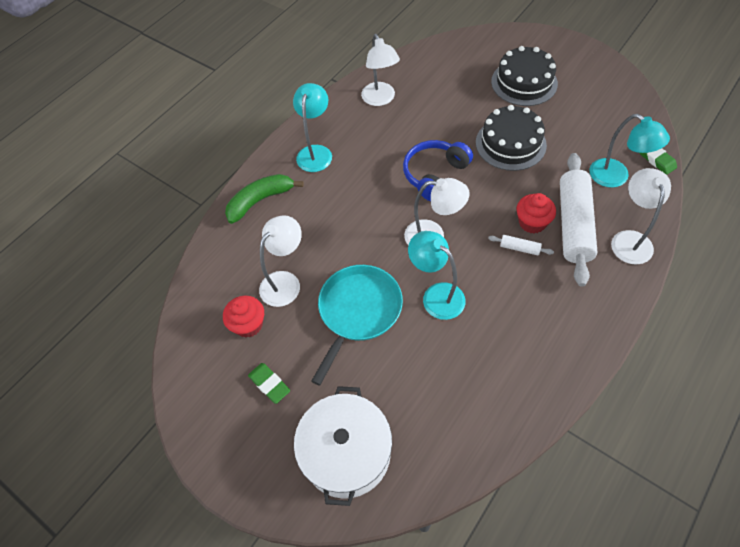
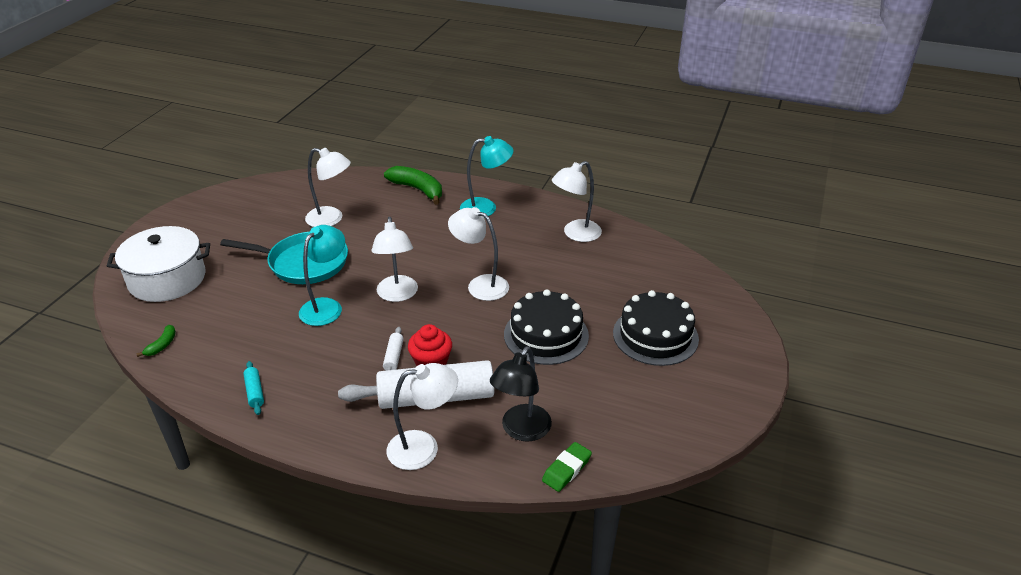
camera: 70 degrees right, 20 degrees down
(248, 324) = (286, 209): red cupcake -> none
(269, 384) = (231, 230): green eraser -> none
(434, 175) = (480, 285): blue headphones -> white lamp
(465, 451) = (162, 345): none -> green banana
(550, 360) = (255, 392): none -> turquoise rolling pin
(616, 177) = (521, 430): turquoise lamp -> black lamp

